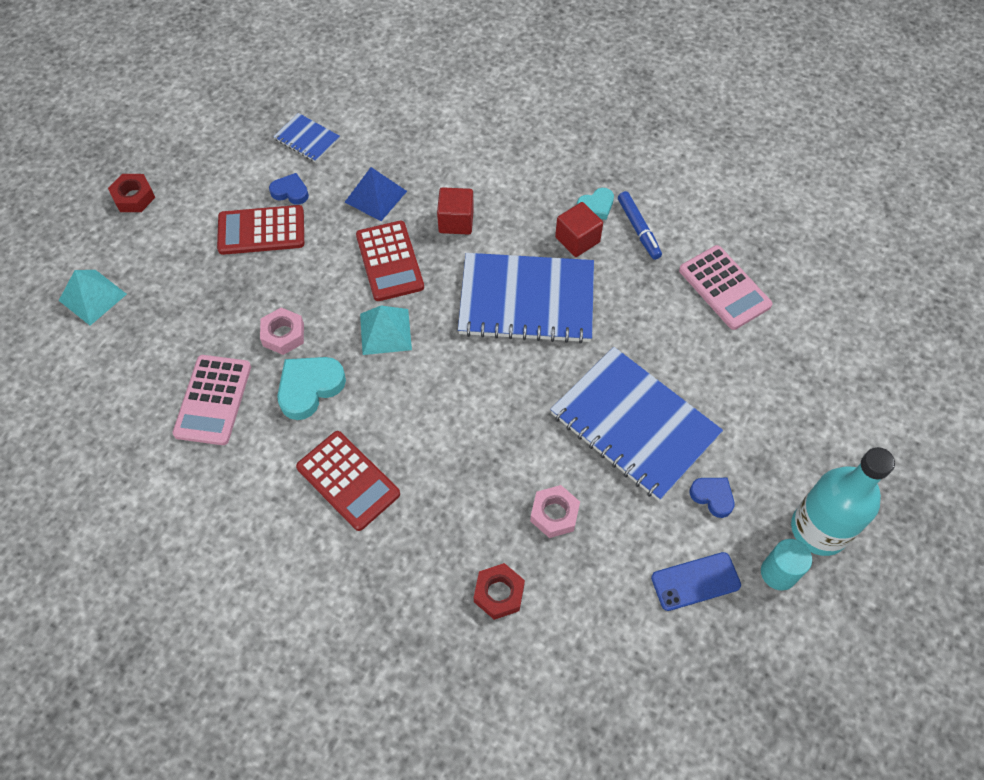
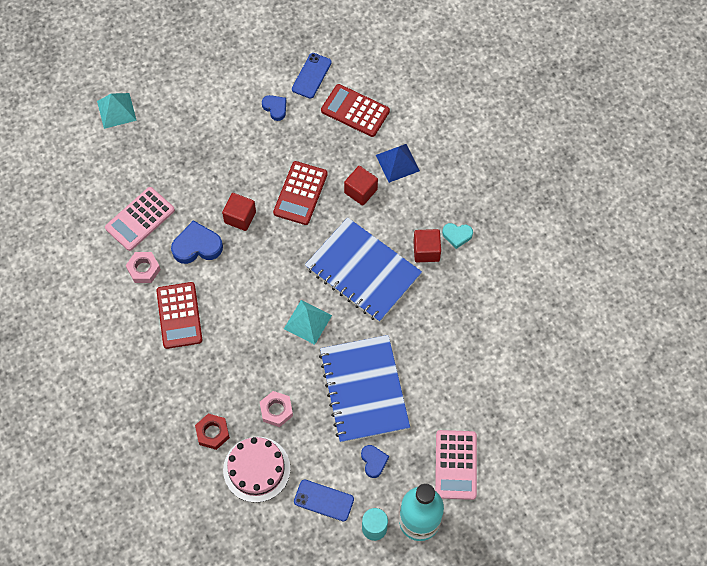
camera: 35 degrees right, 5 degrees up
(134, 197) = (181, 55): red nut -> none
(261, 231) = (239, 125): red calculator -> red calculator (355, 111)
(283, 334) = (205, 203): pink nut -> pink nut (144, 269)
(307, 139) = (311, 76): blue notebook -> blue phone
(309, 388) = (197, 246): turquoise heart -> blue heart
(338, 326) = (240, 217): none -> red cube
(375, 196) = (324, 143): blue pyramid -> blue pyramid (397, 163)
(385, 331) = (265, 238): turquoise pyramid -> turquoise pyramid (307, 322)
(587, 600) = (256, 469): none -> pink cake
(638, 229) = (471, 268): blue marker -> none
(724, 288) = (492, 341): pink calculator -> pink calculator (456, 465)

